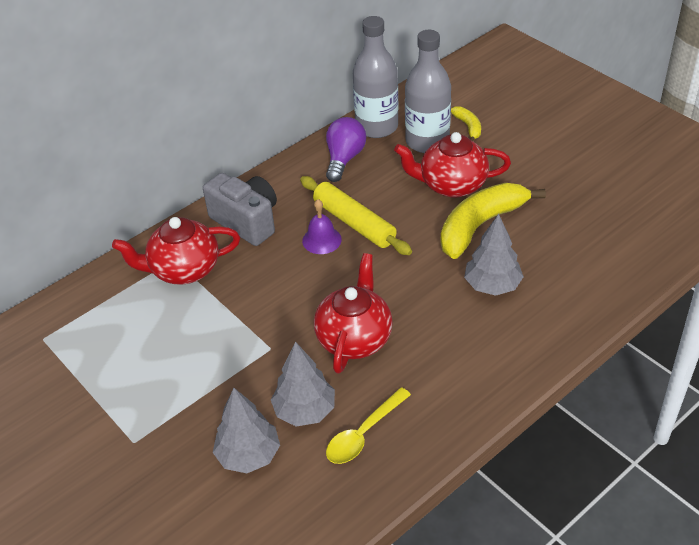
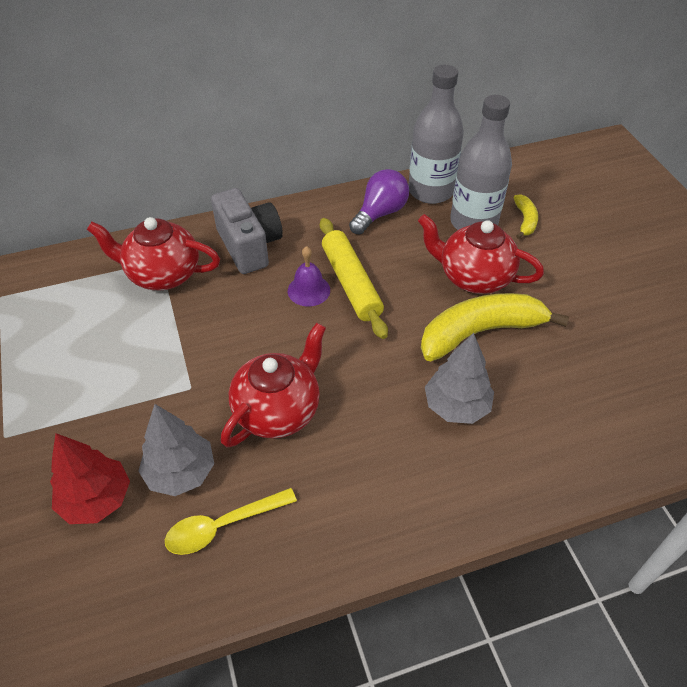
camera: 20 degrees right, 5 degrees up
(248, 455) = (96, 500): grey tree -> red tree

